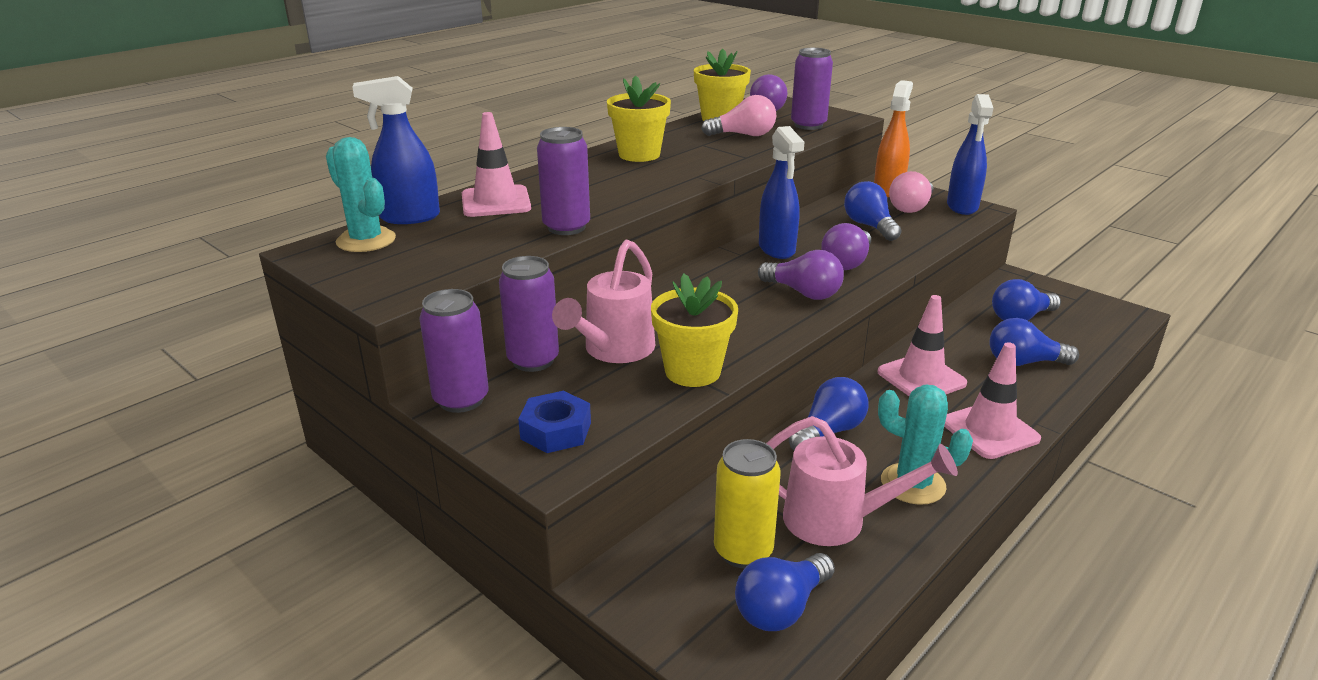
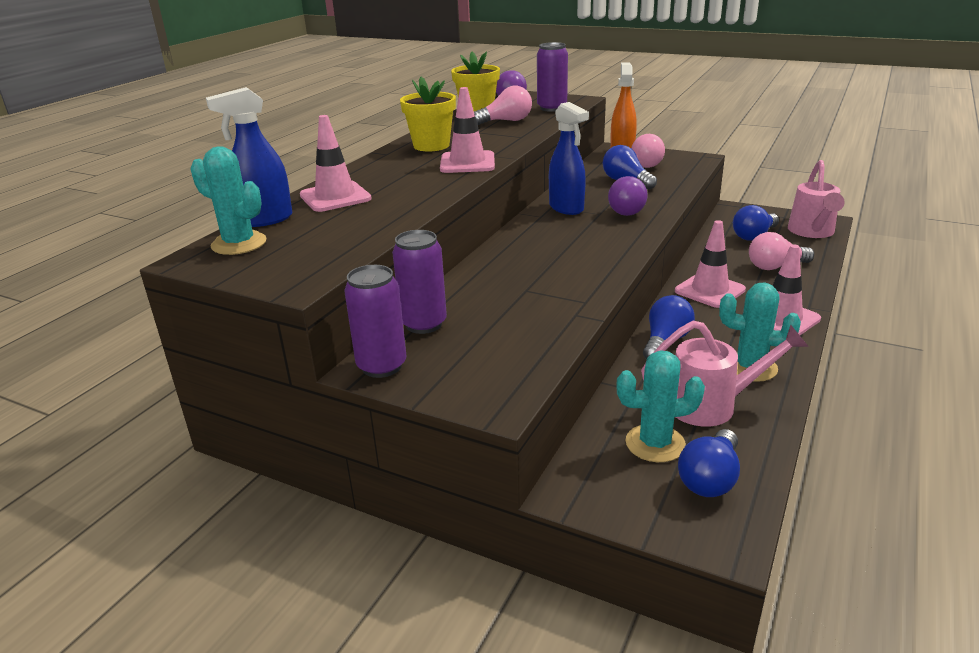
camera: 15 degrees left, 0 degrees up
(556, 431) = (482, 374): blue nut -> none
(566, 227) = (414, 207): purple can -> none
(614, 350) = (487, 304): pink watering can -> pink watering can (812, 232)
(662, 181) = (467, 163): none -> pink traffic cone
(692, 371) = (563, 308): yellow flower pot -> none
(743, 551) = (655, 443): yellow can -> turquoise cactus
(803, 293) = (609, 236): purple light bulb -> none
(962, 207) = (685, 158): blue spray bottle -> none
(1023, 362) = (775, 266): blue light bulb -> pink light bulb

